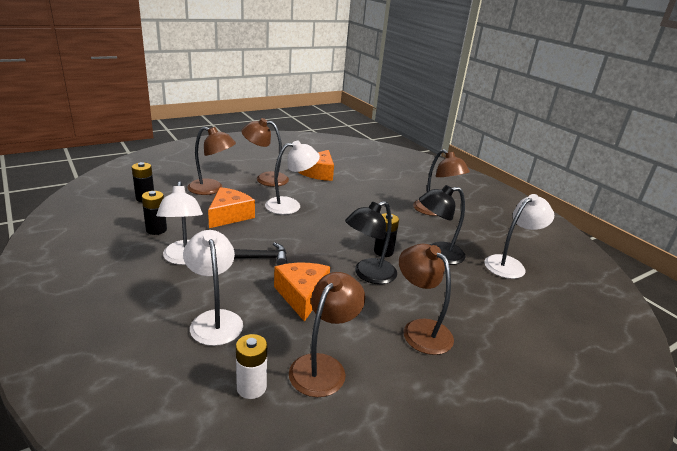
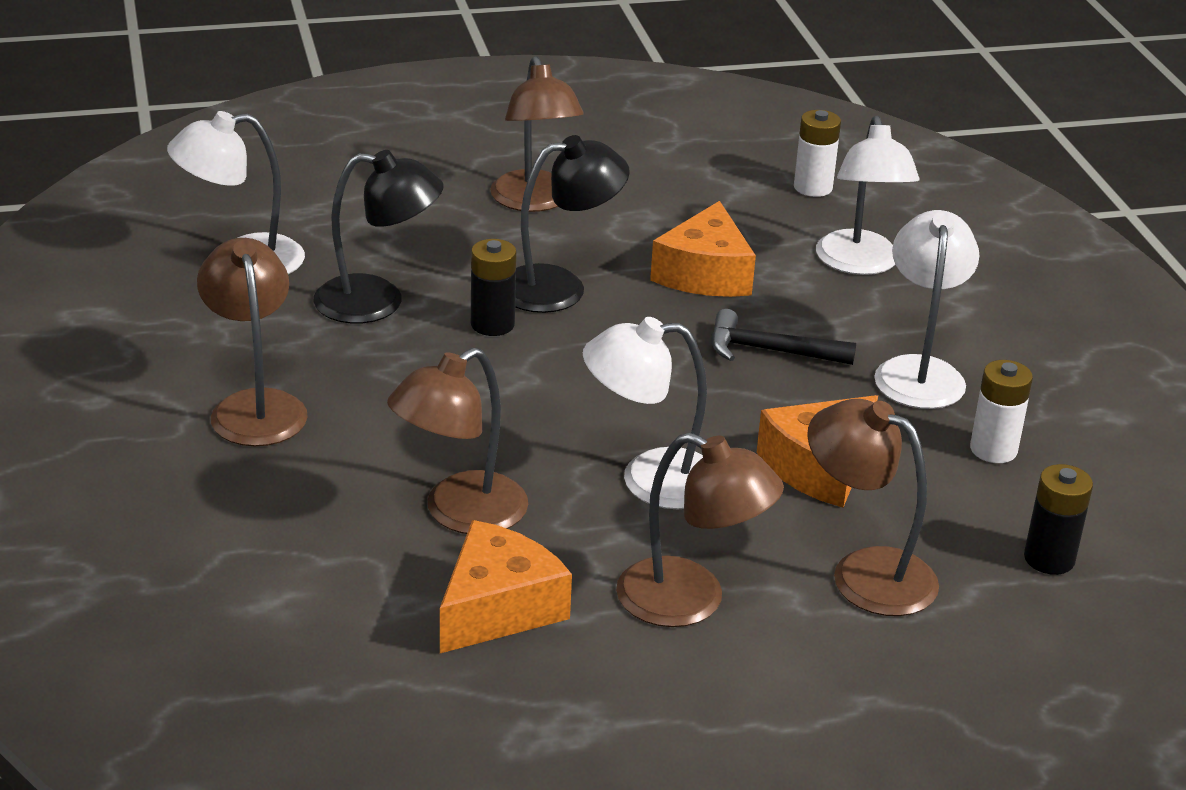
camera: 160 degrees left, 5 degrees up
(156, 230) = (993, 450): black battery -> white battery
(323, 366) = (710, 189): brown lamp -> brown lamp (460, 514)

